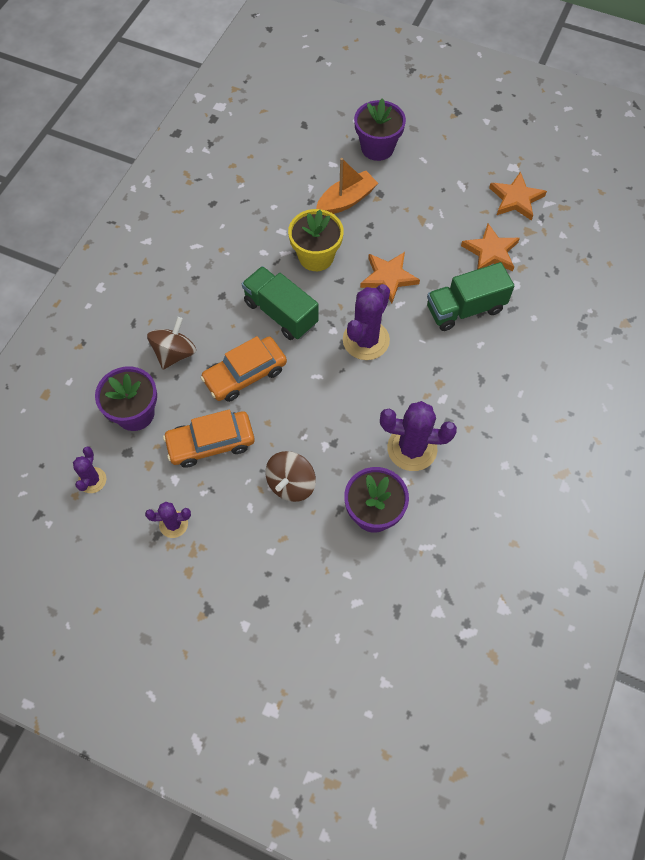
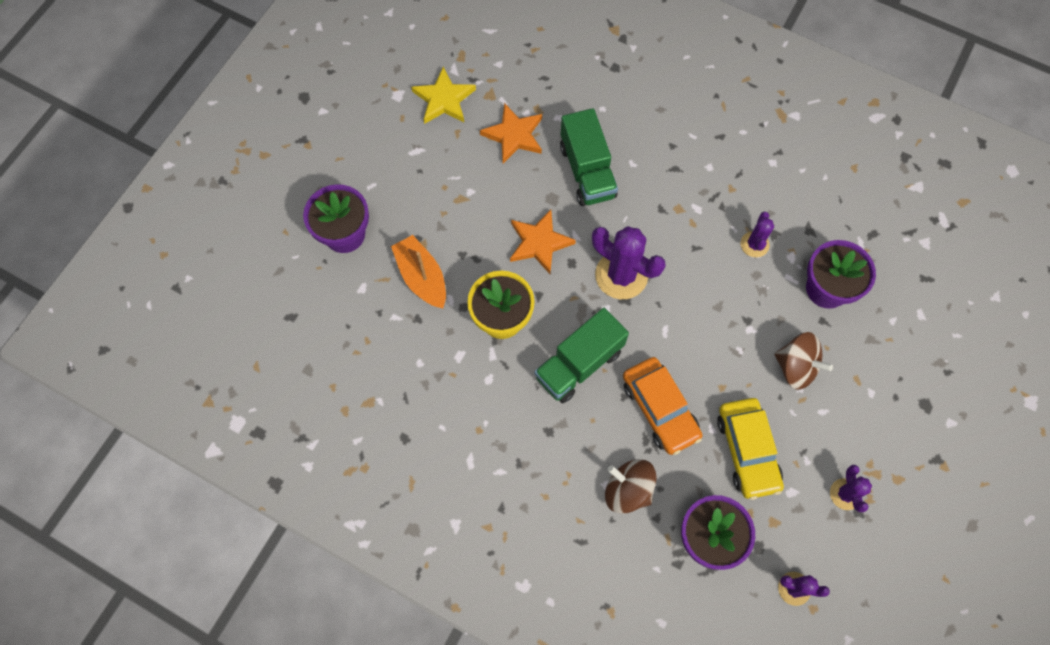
camera: 85 degrees left, 5 degrees up
(211, 443) = (747, 450): orange car -> yellow car
(412, 448) = (754, 244): purple cactus -> purple cactus, size x0.55
(516, 199) = (444, 99): orange star -> yellow star

